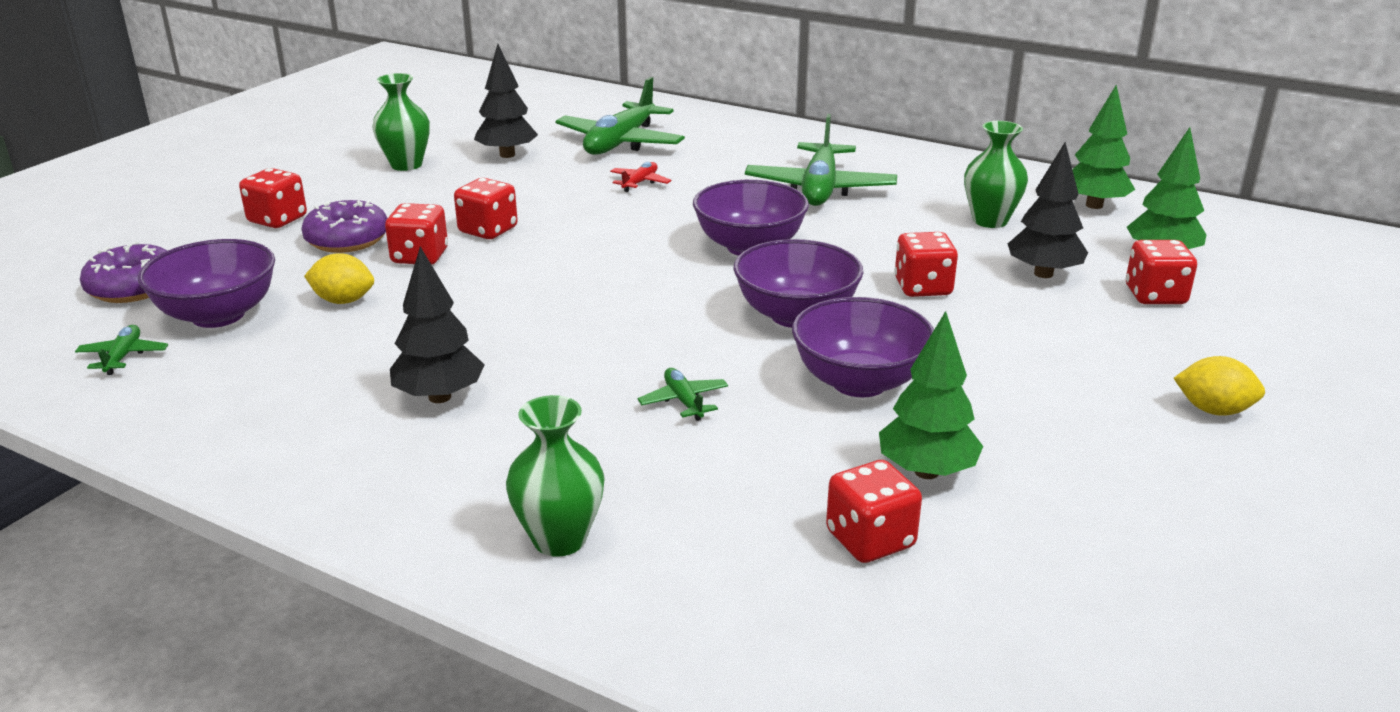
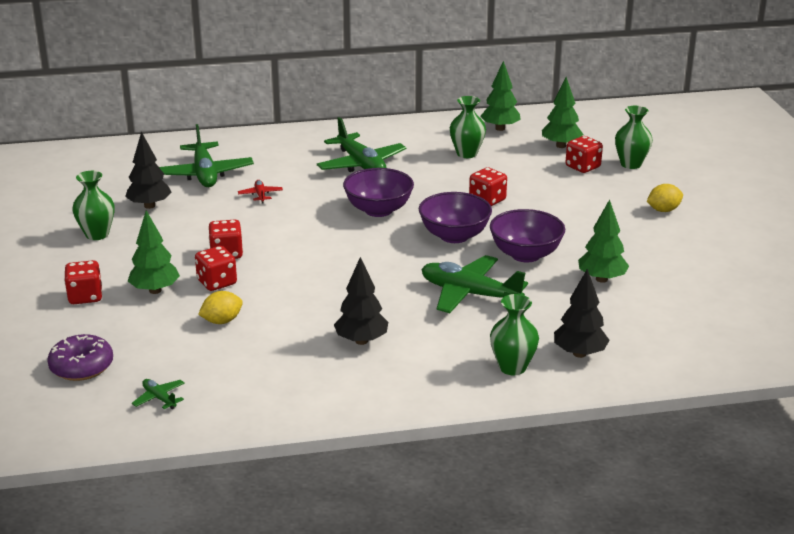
camera: 40 degrees left, 0 degrees up
(218, 315) = (167, 357): purple bowl -> none
(347, 240) = (155, 290): purple donut -> green tree
(684, 401) = (469, 294): green plane -> green plane, size x2.25
(870, 539) = (618, 312): red dice -> none
(1043, 274) = (526, 173): black tree -> black tree (579, 353)
(1253, 320) = (631, 164): none -> green vase

